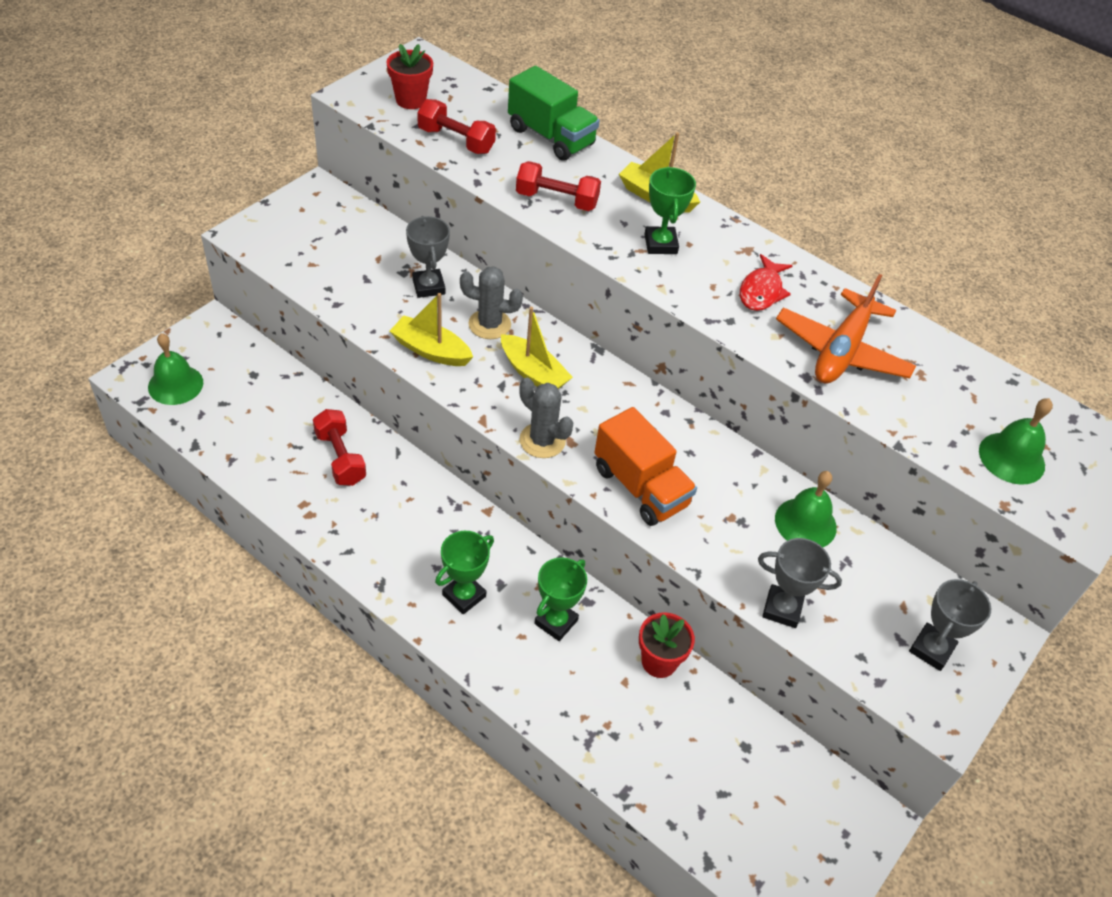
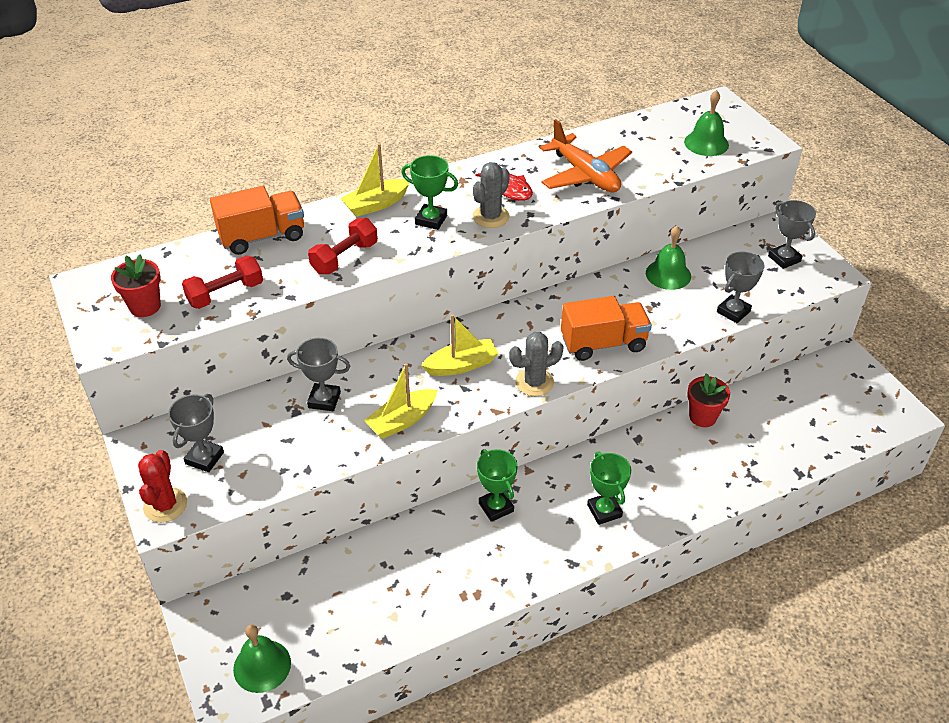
camera: 60 degrees left, 5 degrees down
(256, 230) = (165, 505): none -> red cactus
(319, 234) = (204, 458): none -> grey trophy
(340, 458) = (424, 554): red dumbbell -> none
(489, 324) = (393, 374): grey cactus -> grey cactus (491, 217)
(551, 137) = (262, 236): green truck -> orange truck
(556, 622) = (649, 462): green trophy -> green trophy (496, 507)

